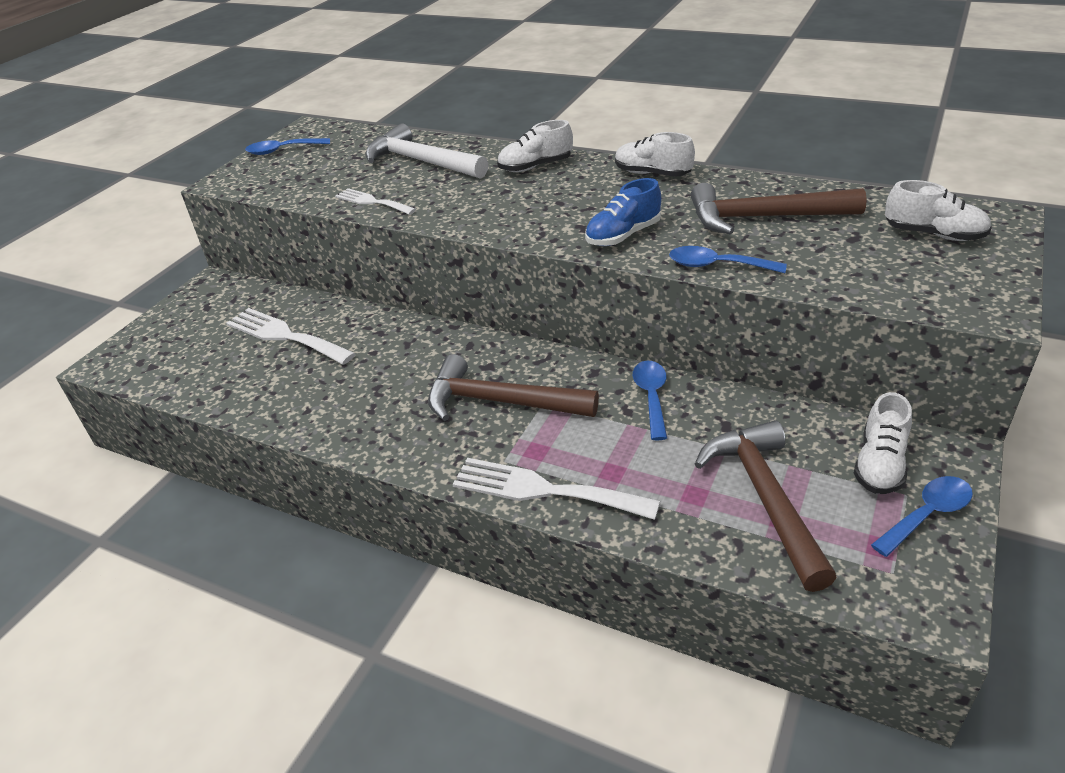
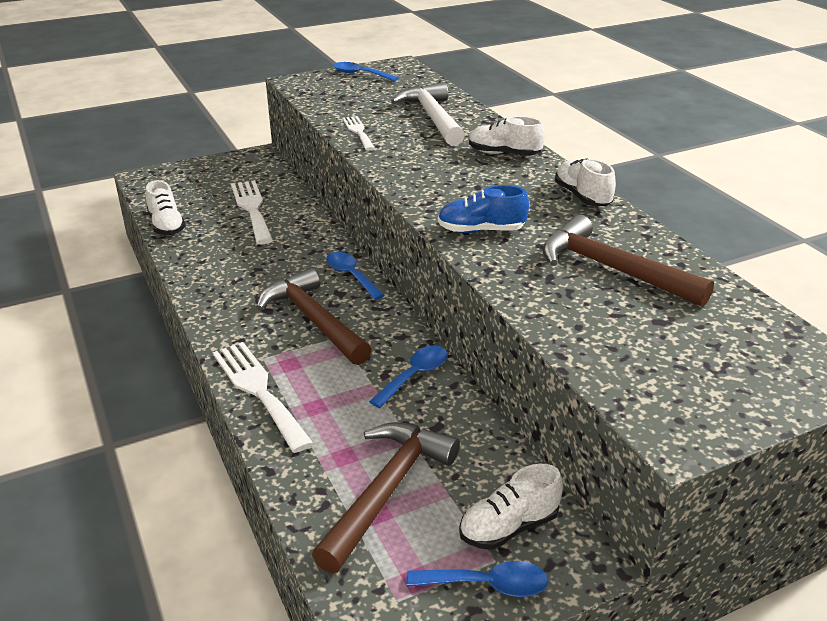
camera: 35 degrees right, 5 degrees down
(717, 265) = (511, 285): blue spoon -> blue spoon (351, 276)
(933, 234) = (740, 355): white shoe -> white shoe (166, 225)

